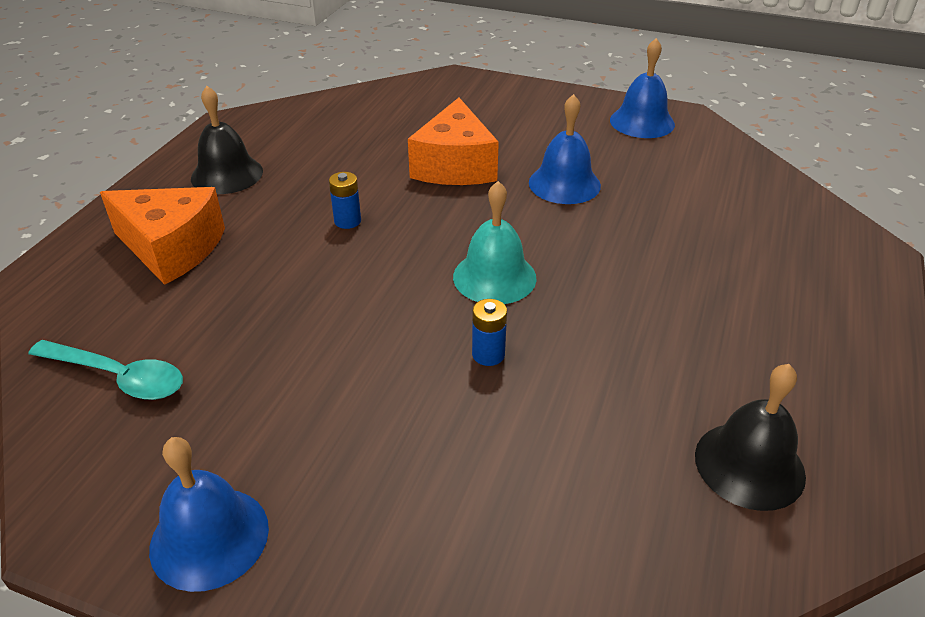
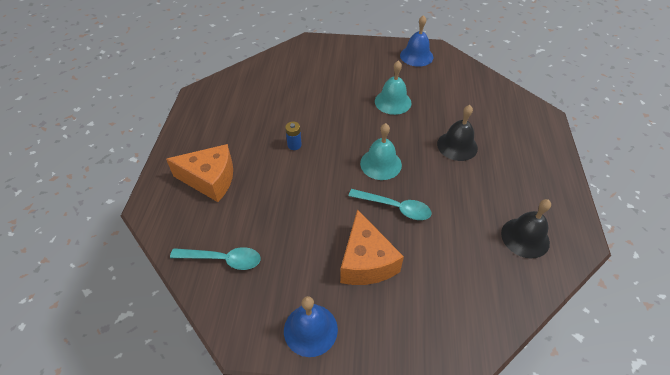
camera: 15 degrees left, 10 degrees up
(227, 174) = (216, 127): black bell -> black bell (457, 146)
(455, 166) = (334, 100): orange cheese -> orange cheese (366, 262)
(488, 354) = (395, 207): blue battery -> turquoise spoon
(564, 184) = (393, 102): blue bell -> turquoise bell

